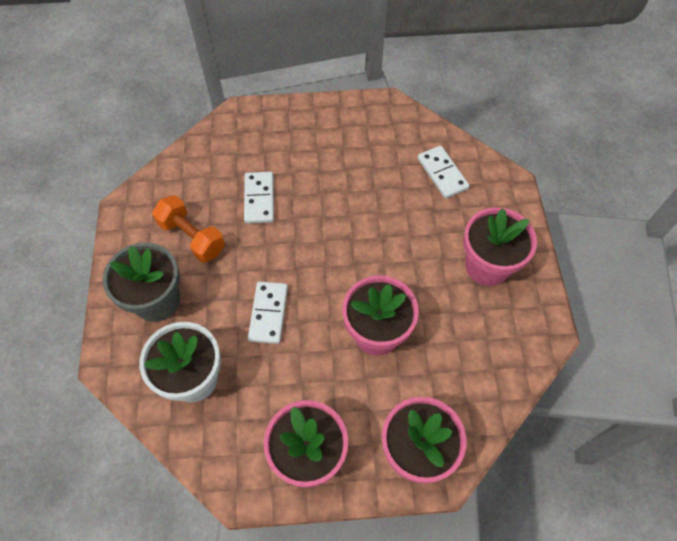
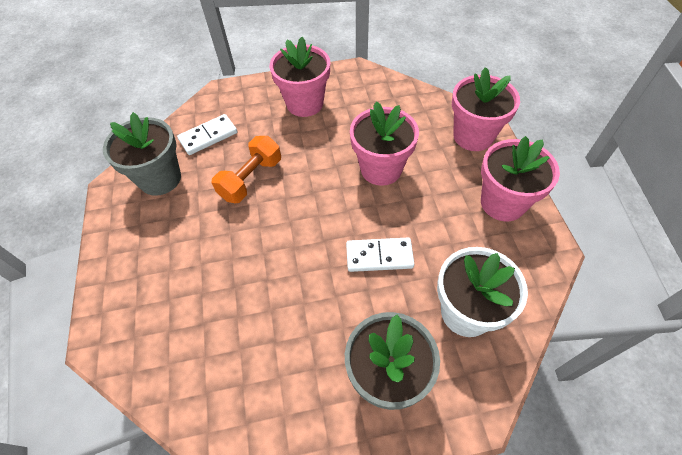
camera: 95 degrees left, 5 degrees down
(192, 237) = (295, 356): orange dumbbell -> orange dumbbell (251, 179)
(259, 199) = (238, 291): white domino -> none
(390, 137) = (160, 179): none -> grey flower pot

